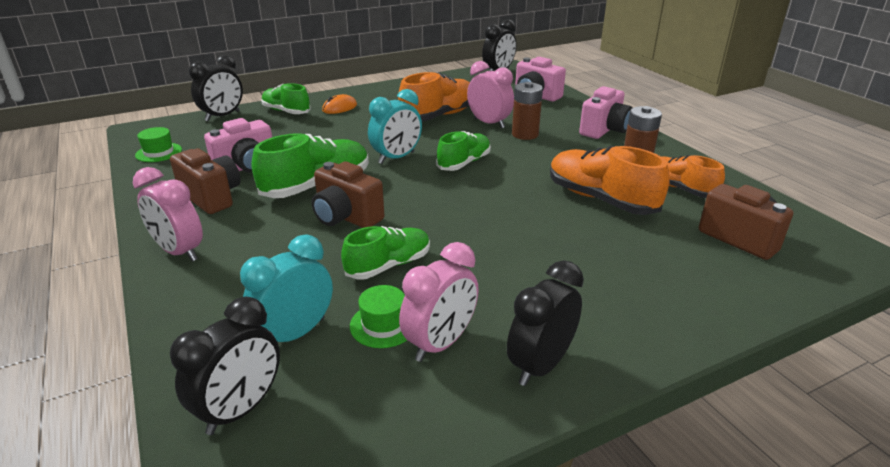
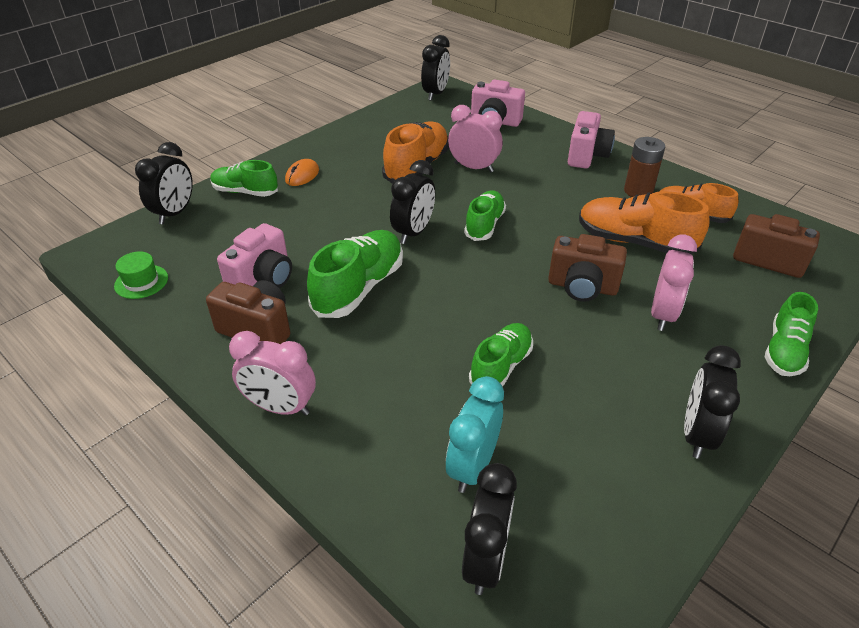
camera: 20 degrees left, 10 degrees up
(346, 217) = (419, 320): brown camera -> brown camera (582, 287)
(383, 324) = (543, 433): green hat -> none
(396, 158) = (413, 232): turquoise clock -> black clock
(440, 343) = (604, 437): pink clock -> pink clock (662, 314)
(525, 134) = (517, 175): brown battery -> none
(699, 318) = (784, 351): none -> green shoe

